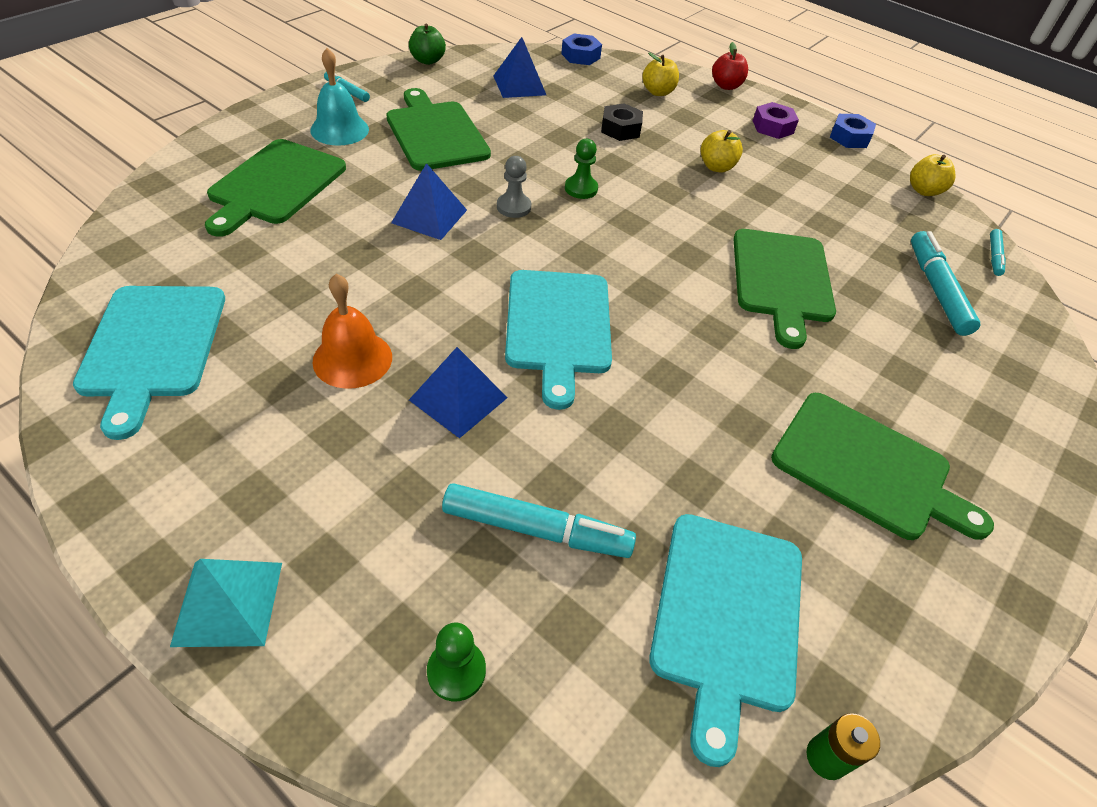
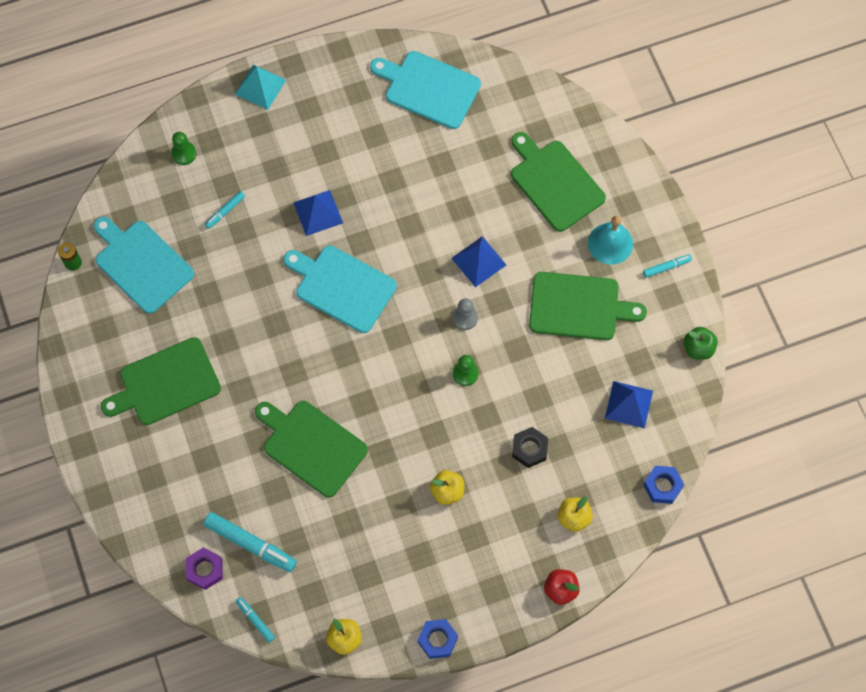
camera: 125 degrees right, 20 degrees up
(352, 359) = (372, 174): orange bell -> none
(536, 529) = (225, 211): turquoise marker -> turquoise marker, size x0.53
(773, 127) = (480, 582): purple nut -> purple nut (205, 570)

